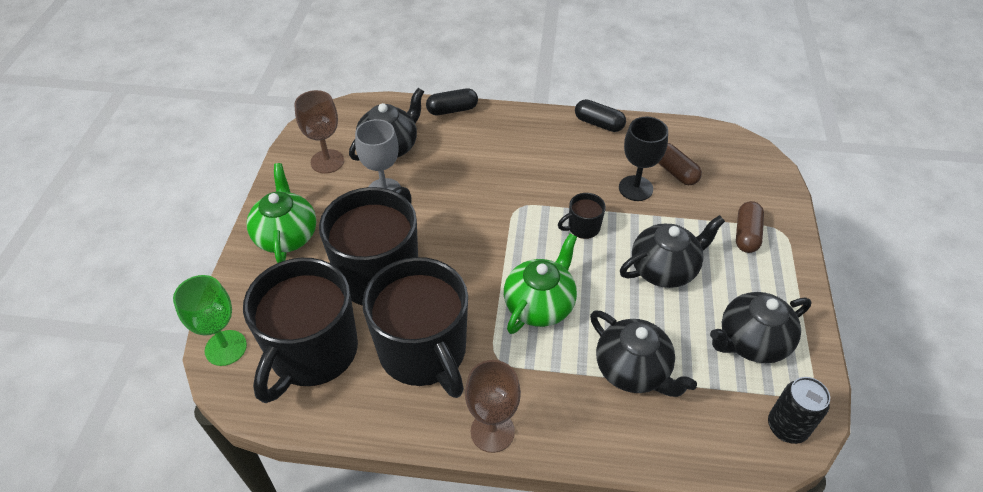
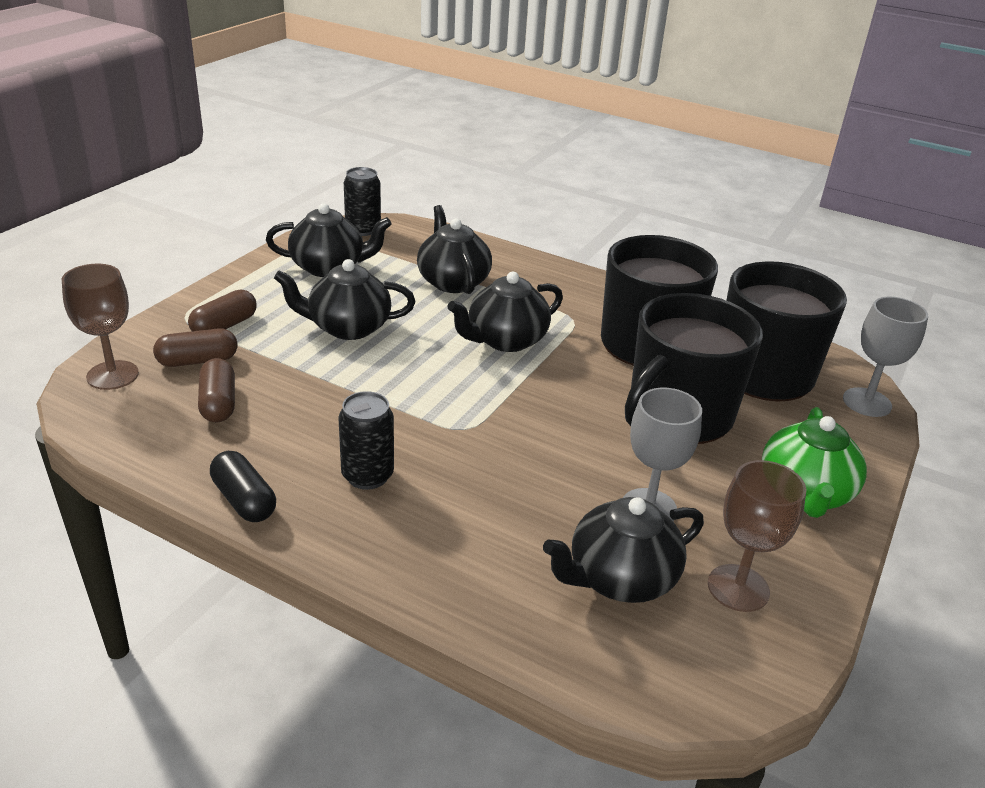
camera: 160 degrees left, 15 degrees down
(226, 348) = (867, 402): green goblet -> grey goblet
(452, 110) = (474, 615): black capsule -> none
(492, 431) = (602, 286): brown goblet -> brown goblet (112, 375)
(540, 305) = (505, 340): green teapot -> black teapot
(550, 157) = (367, 476): none -> black can
(583, 227) = (400, 385): black mug -> none
(635, 188) = (292, 402): black goblet -> none
(724, 197) = (198, 361): none -> brown capsule

